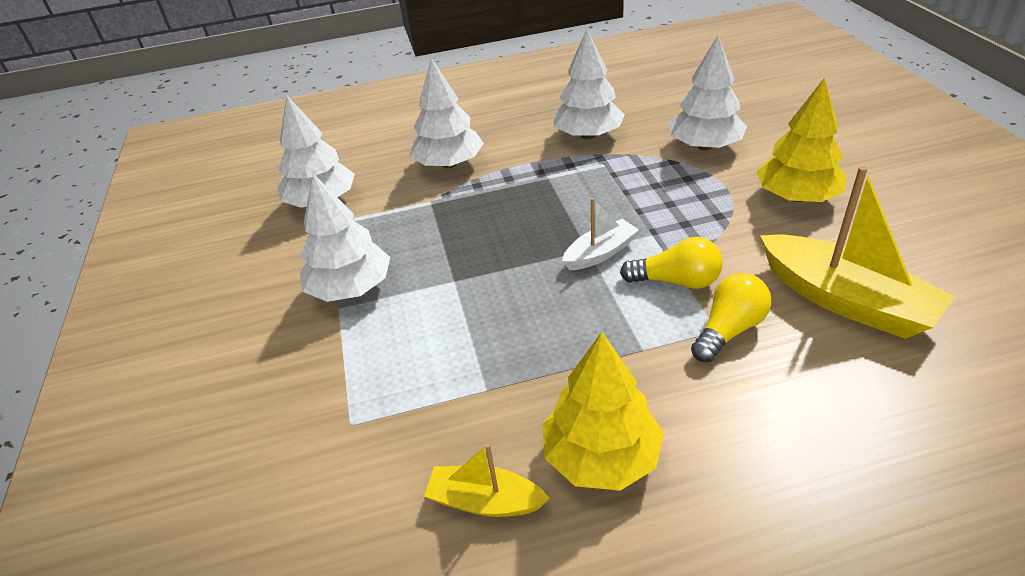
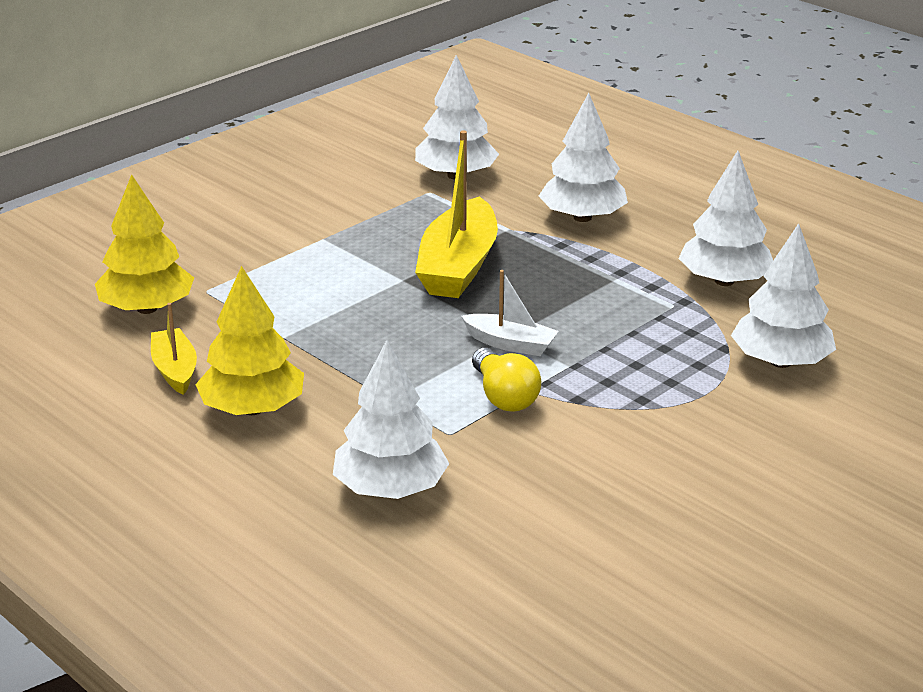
camera: 55 degrees right, 10 degrees down
(351, 288) = (351, 235): white tree -> white tree (390, 489)
(729, 330) = (455, 440): yellow light bulb -> none
(796, 197) = (729, 443): yellow tree -> yellow tree (147, 308)
(845, 300) = (559, 501): yellow boat -> yellow boat (458, 266)

